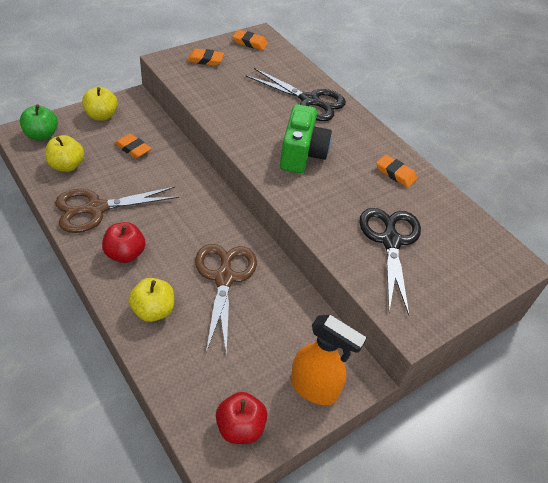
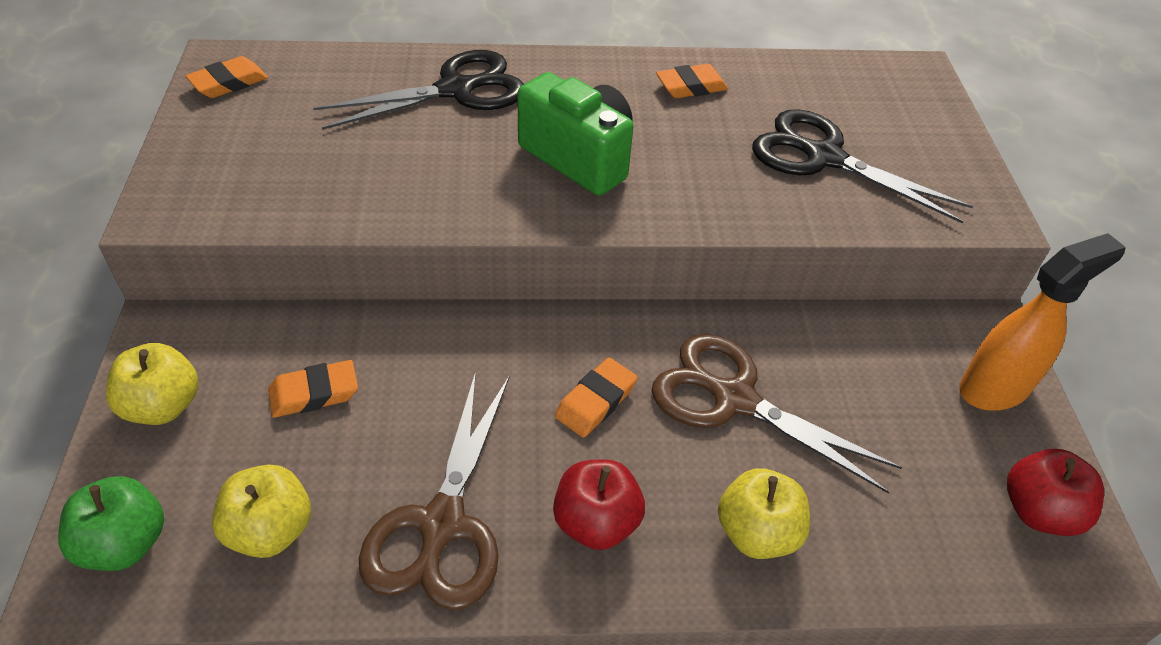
camera: 55 degrees left, 0 degrees up
(205, 60) = (218, 158): orange eraser -> orange eraser (596, 401)

